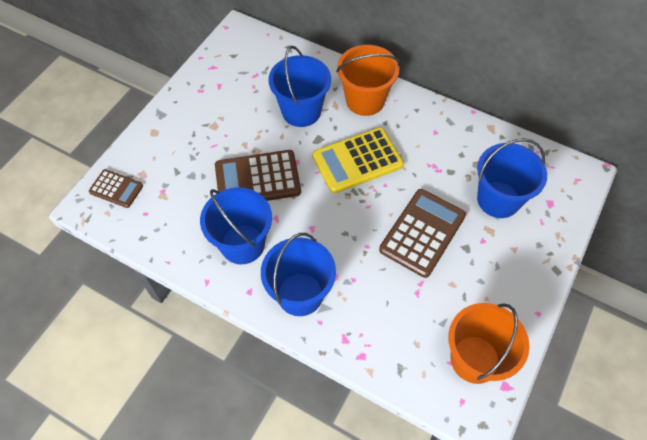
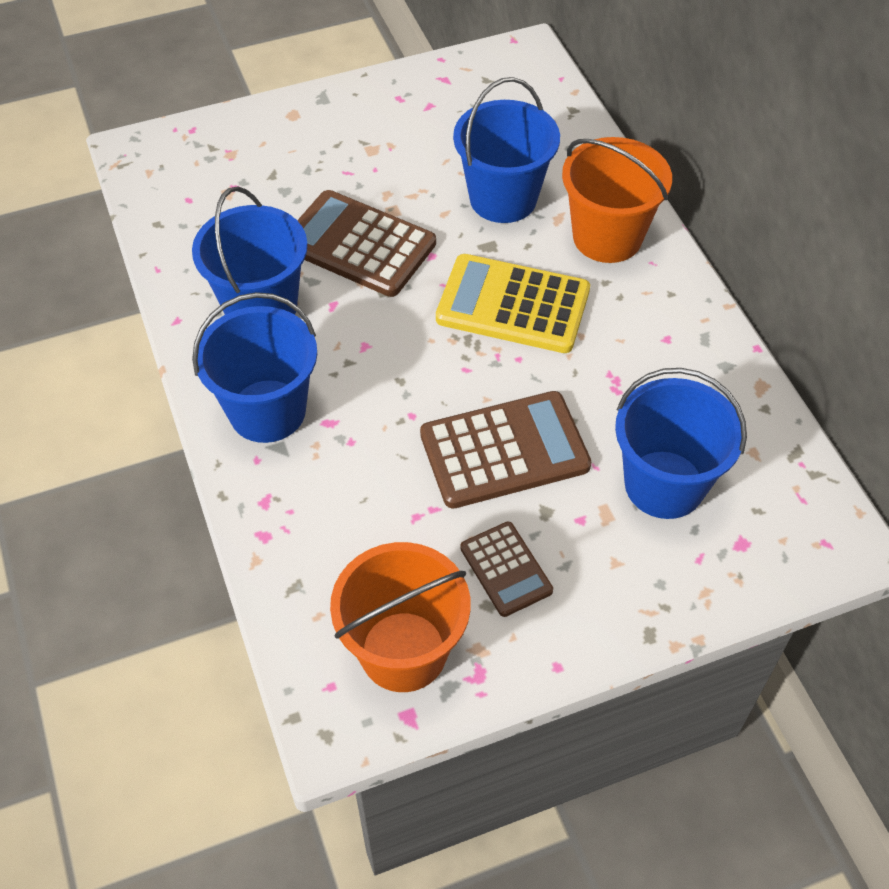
camera: 40 degrees right, 5 degrees down
(116, 189) = (185, 152): brown calculator -> brown calculator (506, 569)

